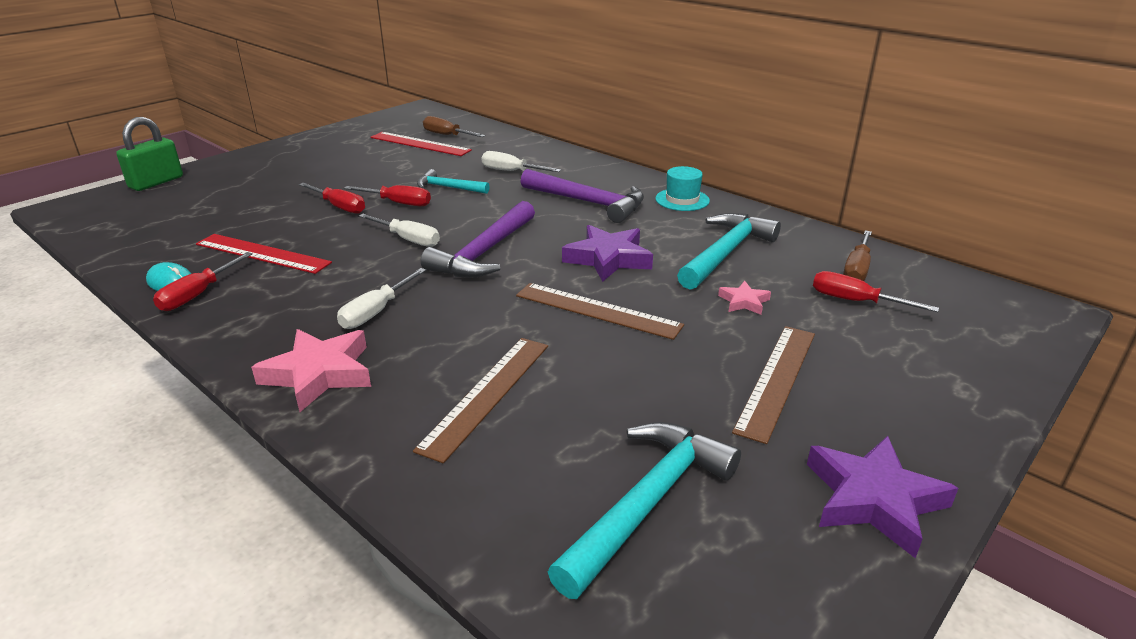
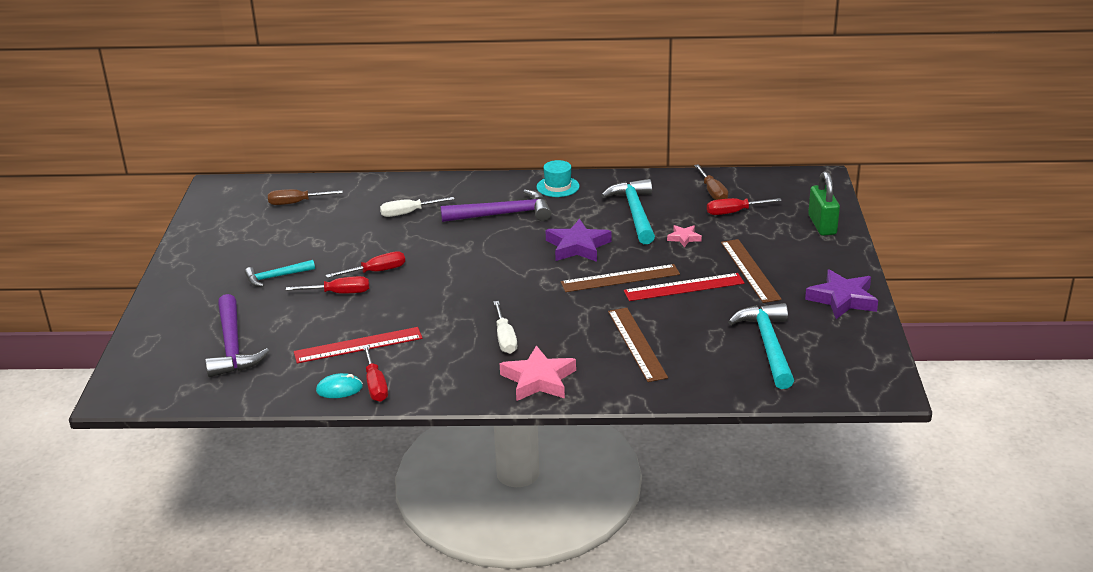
camera: 40 degrees left, 0 degrees up
(156, 182) = (141, 344): green padlock -> green padlock (822, 225)
(408, 240) = (436, 291): white screwdriver -> none
(420, 144) = (290, 219): red ruler -> red ruler (684, 287)
(448, 187) = (388, 245): turquoise hammer -> turquoise hammer (276, 277)
(484, 252) = (500, 276): purple hammer -> purple hammer (233, 346)

